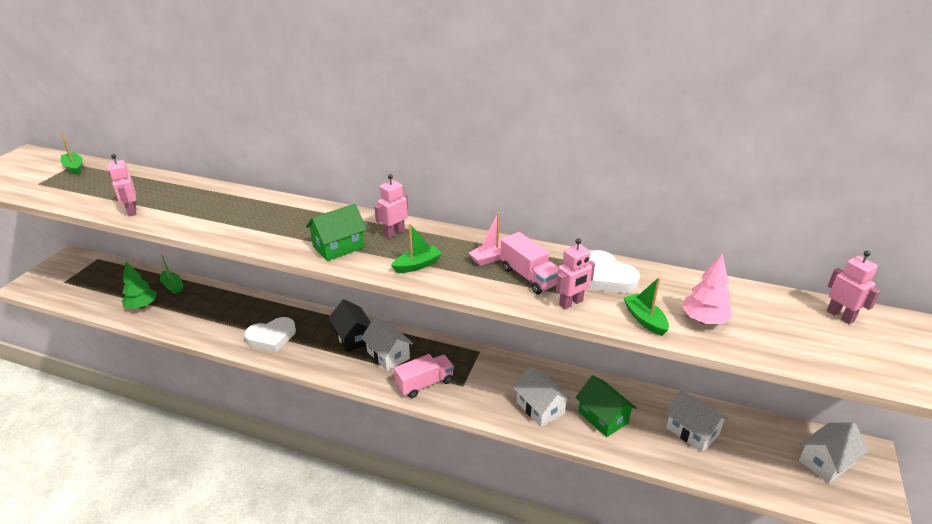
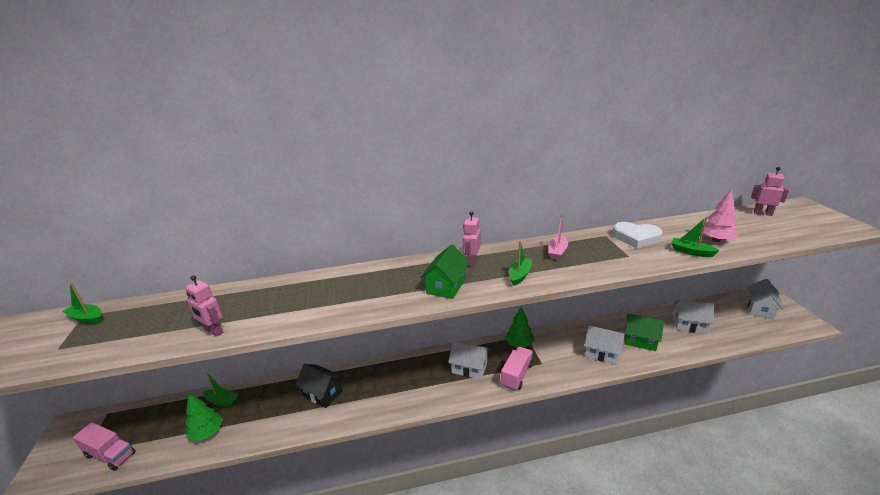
camera: 30 degrees left, 5 degrees down
(271, 337) = (364, 399): white heart -> none
(353, 337) = (430, 368): black house -> black house (322, 393)
(462, 356) = (519, 344): none -> green tree
(529, 277) = (596, 254): pink truck -> pink truck (110, 454)
(571, 303) = (642, 259): pink robot -> none

